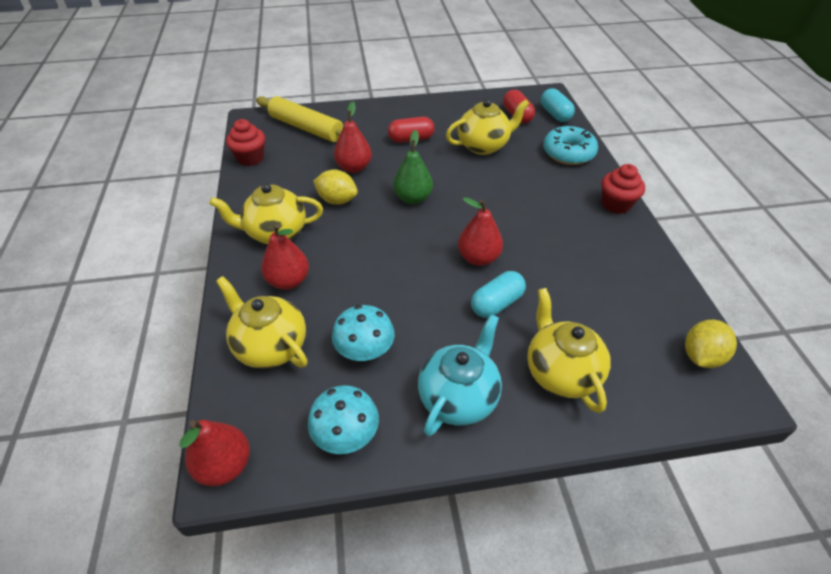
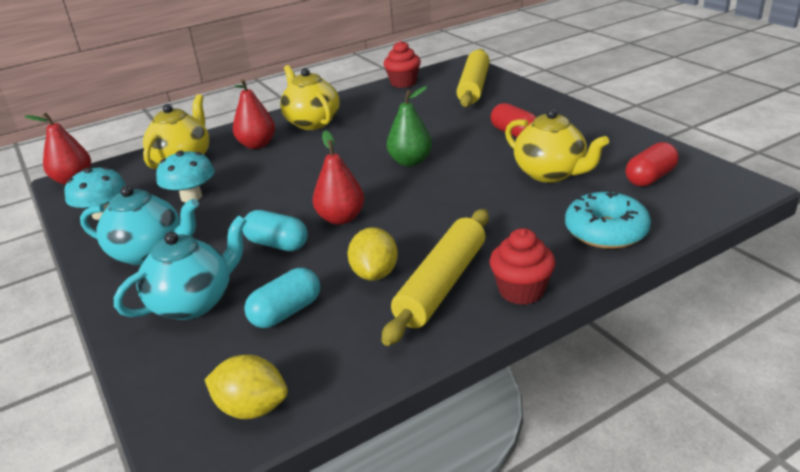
camera: 70 degrees right, 15 degrees down
(337, 200) = (376, 131): yellow lemon -> yellow lemon (375, 273)
(354, 167) = (433, 123): red pear -> none
(555, 114) = (694, 202): turquoise capsule -> turquoise capsule (286, 312)
(561, 372) = (194, 303): yellow teapot -> turquoise teapot
(595, 233) = (442, 284): none -> yellow rolling pin

